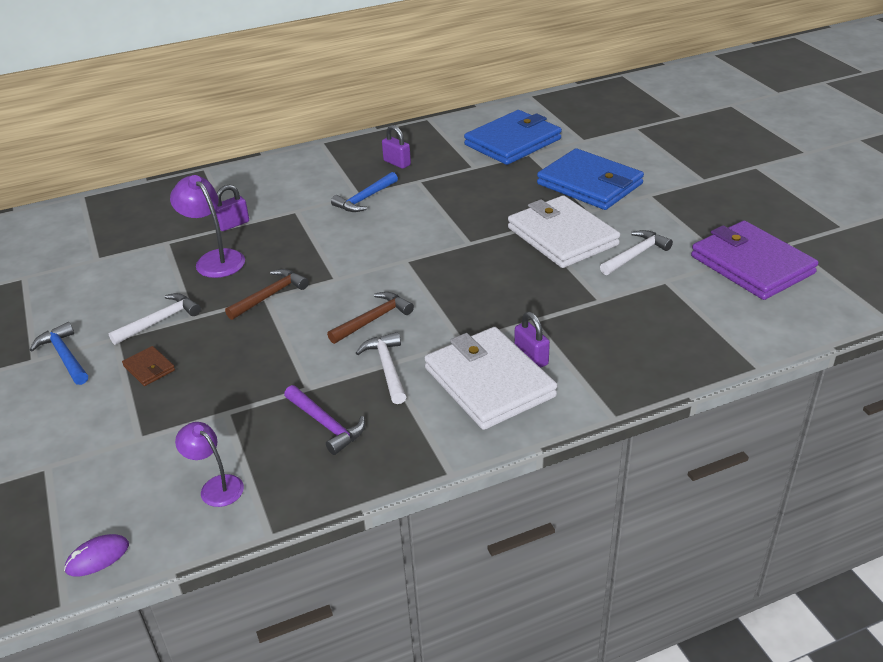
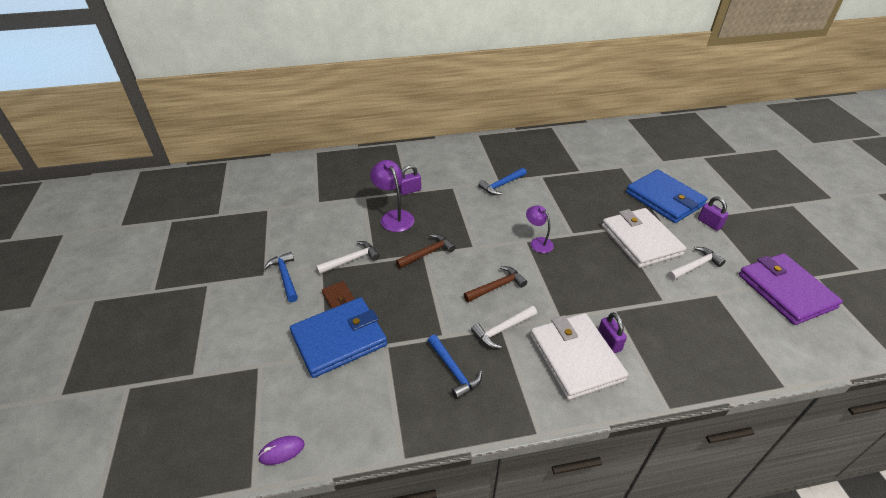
camera: 10 degrees right, 5 degrees up
(216, 486) = (370, 407): purple lamp -> purple lamp (538, 242)
(326, 425) = (454, 371): purple hammer -> blue hammer
(387, 367) = (502, 330): white hammer -> white hammer turned 120 degrees counterclockwise
(397, 163) = (527, 159): purple padlock -> purple padlock (709, 223)
(513, 142) = (611, 155): blue wallet -> blue wallet (339, 339)

